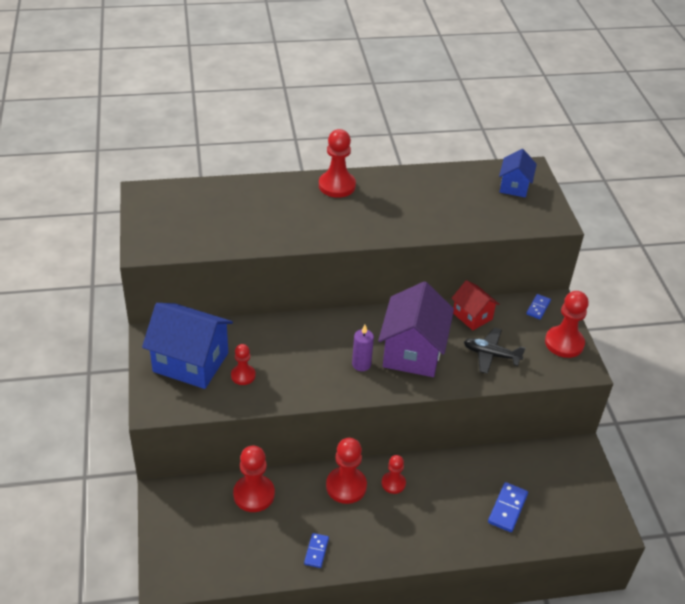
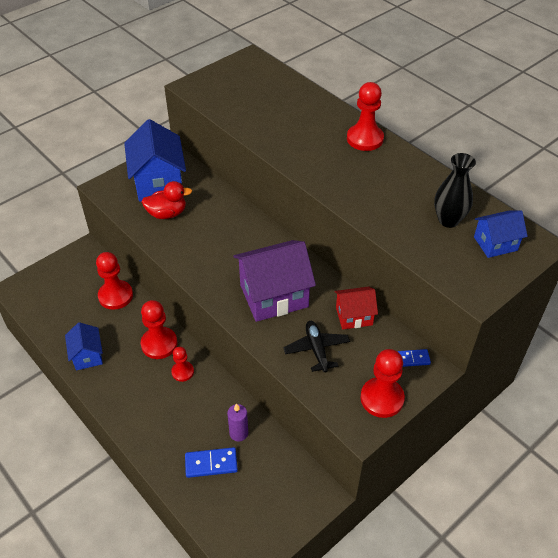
camera: 60 degrees right, 5 degrees up
(243, 375) = (167, 213): red pawn -> red duck
(316, 551) = (87, 355): blue domino -> blue house
(361, 364) = (232, 271): purple candle -> purple candle (238, 433)
(472, 194) = (448, 220): none -> black vase
(472, 316) = (354, 316): red house -> red house turned 60 degrees clockwise

